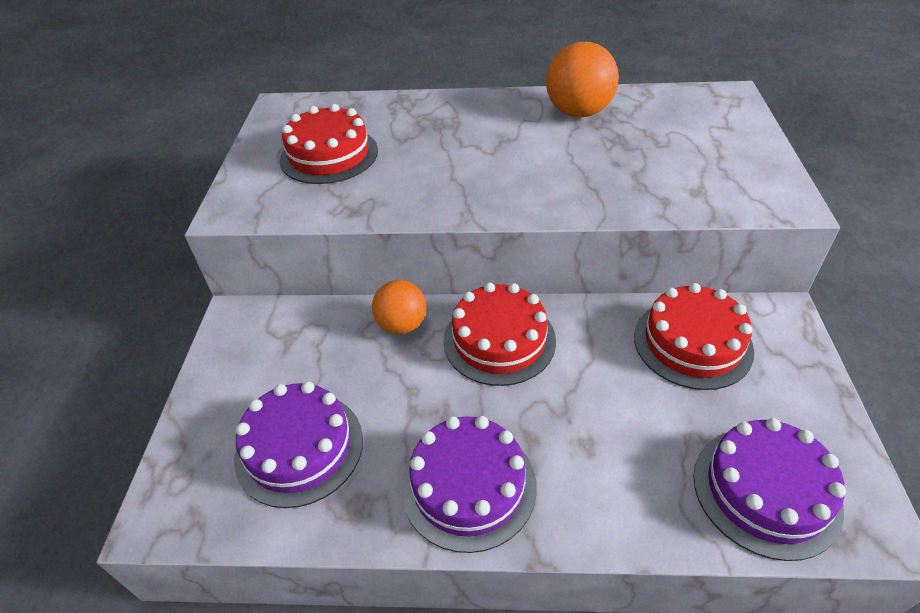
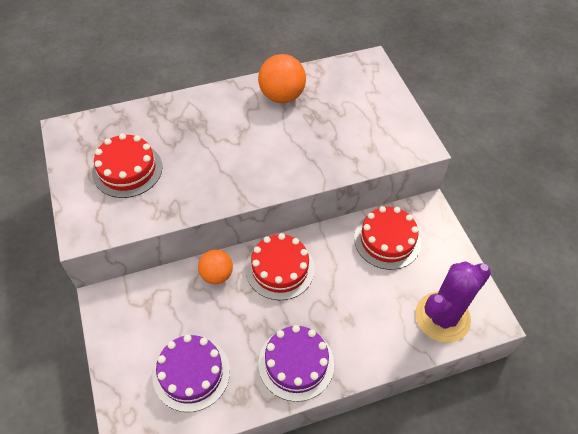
camera: 25 degrees left, 10 degrees up
(766, 491) = (442, 317): purple cake -> purple cactus

